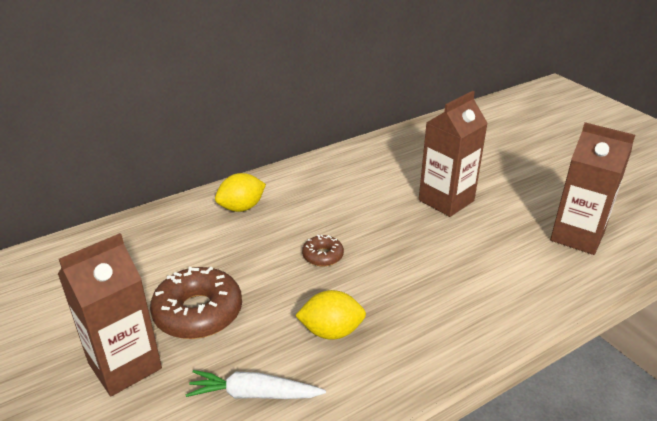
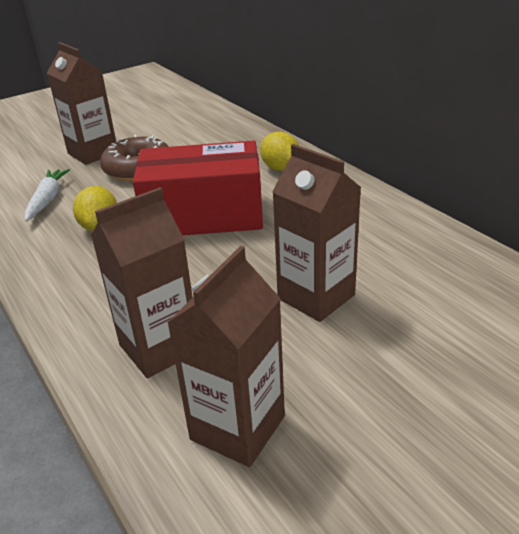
camera: 90 degrees right, 0 degrees up
(323, 256) = (203, 215): brown donut -> red box
(515, 273) = (159, 348): none -> brown carton

